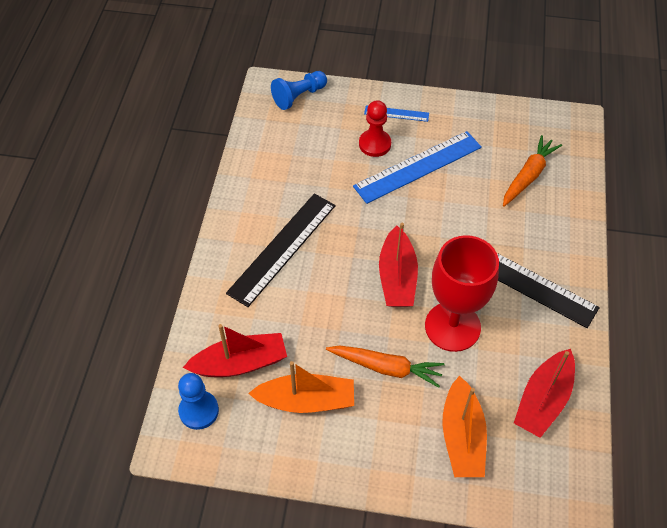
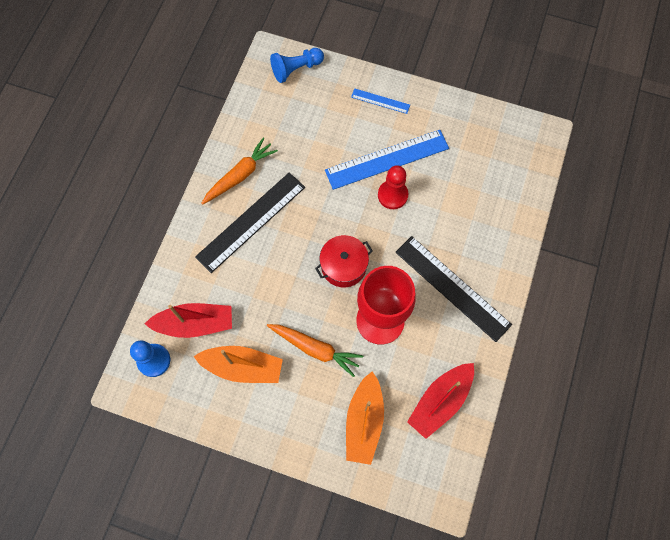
camera: 10 degrees right, 15 degrees up
(375, 144) = (353, 130): red pawn -> red pawn (392, 195)
(397, 277) = (343, 266): red boat -> red pot
(528, 176) = (484, 184): orange carrot -> orange carrot (240, 175)

